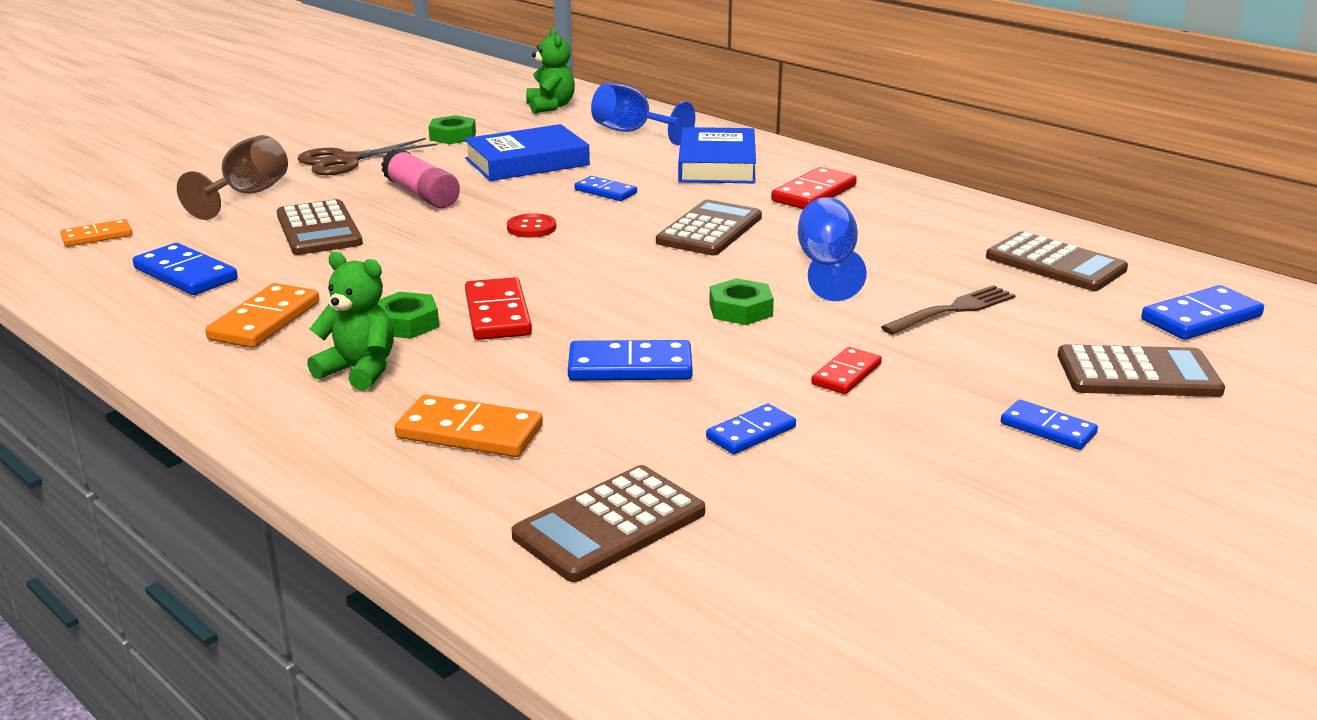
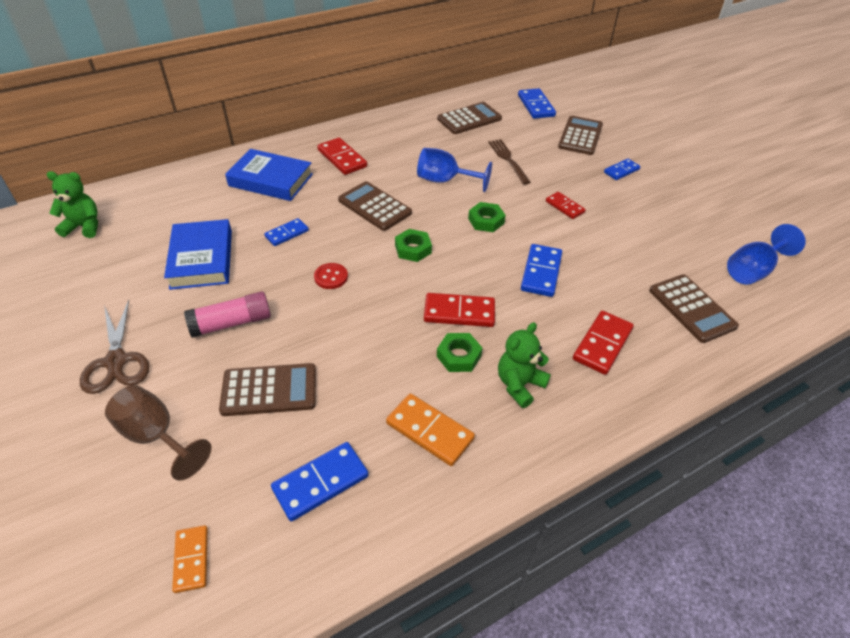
camera: 75 degrees left, 20 degrees up
(452, 136) = (108, 289): green nut -> green nut (413, 249)
(469, 432) = (602, 344): orange domino -> red domino
(632, 132) = (180, 200): blue goblet -> blue goblet (752, 270)
(751, 433) = (615, 248): blue domino -> none

